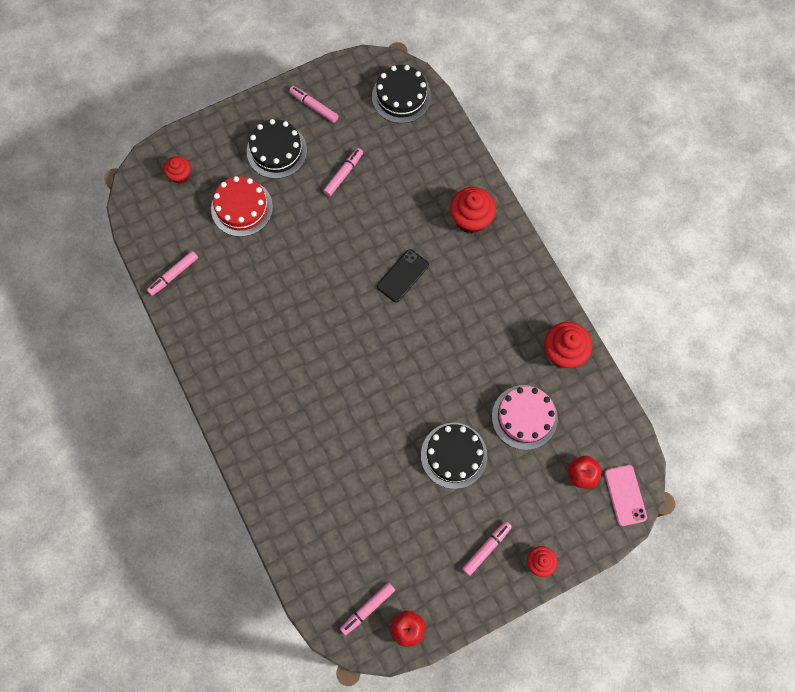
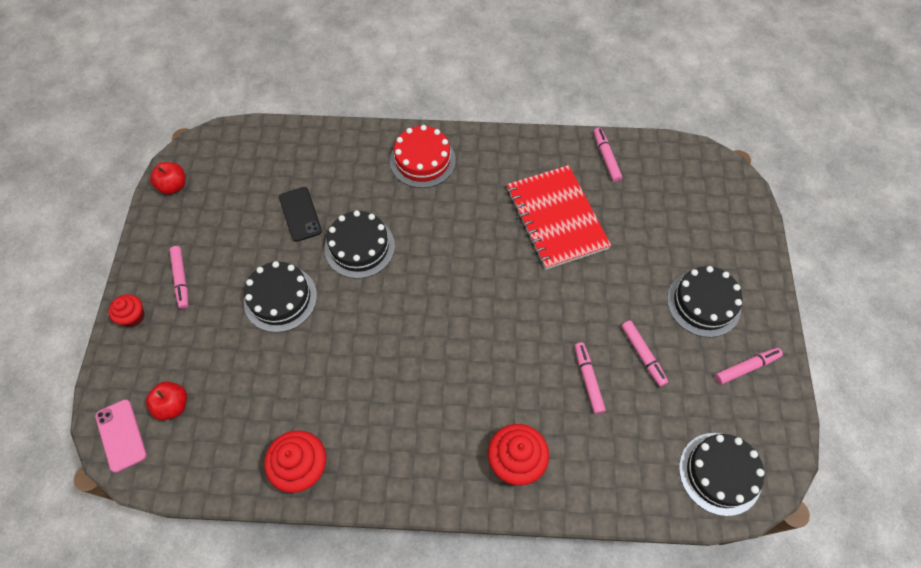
camera: 120 degrees right, 10 degrees down
(180, 175) = (714, 206): red cupcake -> none
(242, 208) = (649, 241): red cake -> red cake (422, 160)
(258, 285) = (556, 218): none -> red notebook
(367, 608) = (212, 166): pink marker -> pink marker (588, 379)
(373, 423) = (359, 247): none -> black cake
(403, 276) = (490, 351): black phone -> black phone (300, 214)
(524, 417) = (267, 384): pink cake -> none
(625, 495) = (121, 435): pink phone -> pink phone turned 45 degrees clockwise

